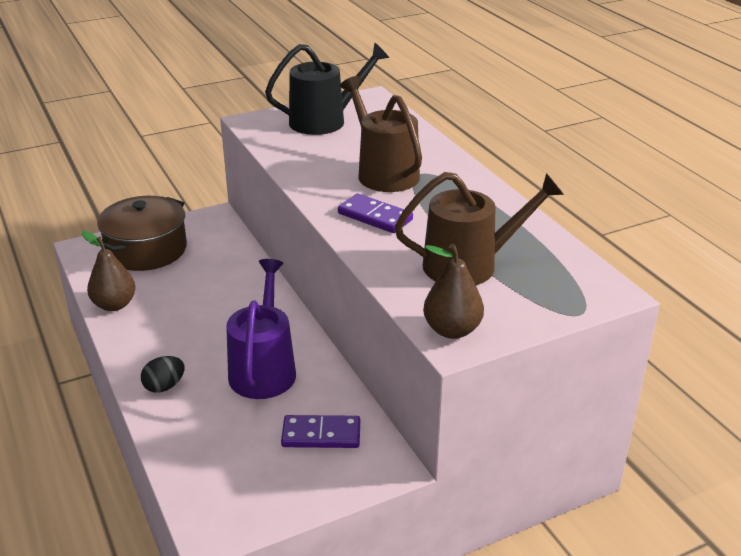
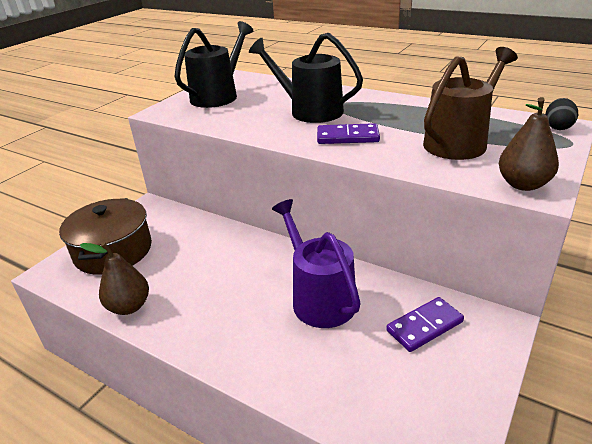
camera: 30 degrees left, 0 degrees up
(164, 386) = (253, 354): black egg -> black egg (558, 127)
(384, 173) = (310, 111): brown watering can -> black watering can

